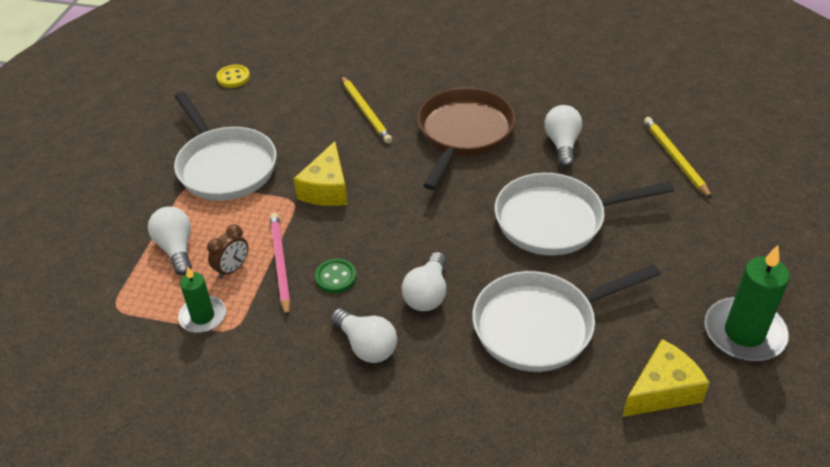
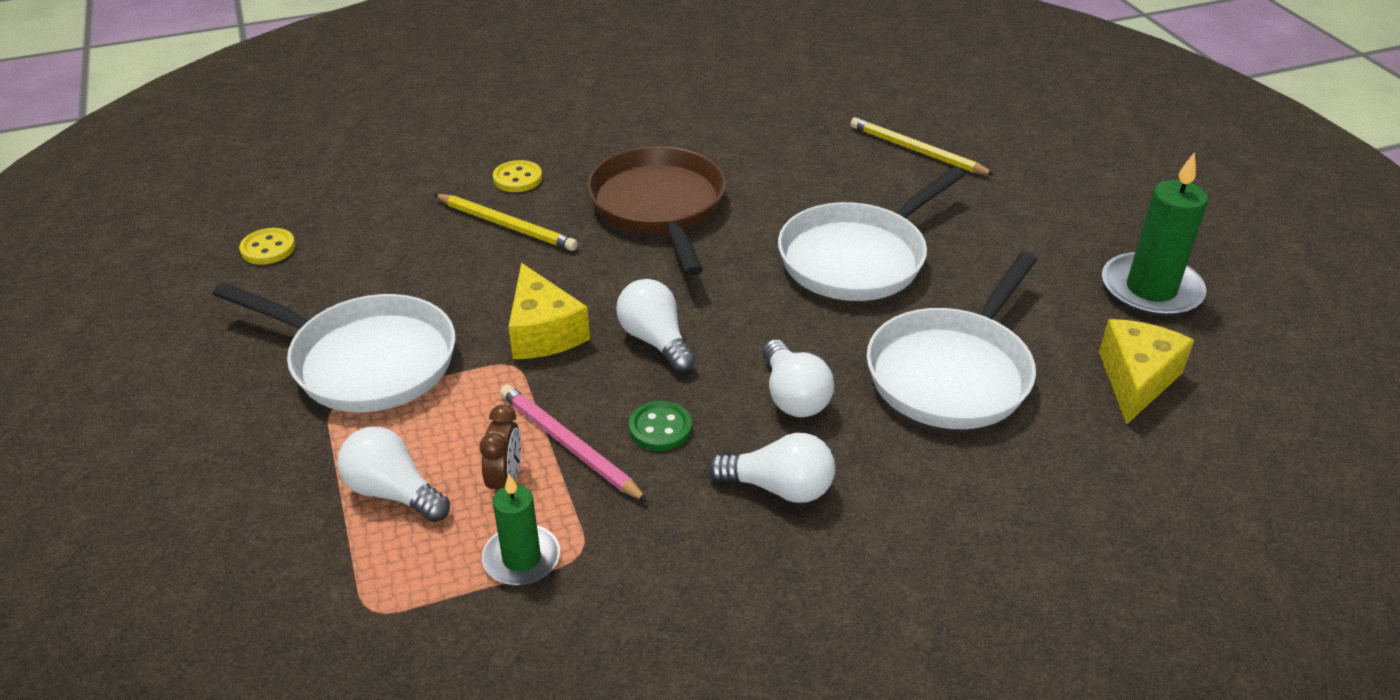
camera: 35 degrees left, 5 degrees down
(398, 82) = (517, 178): none -> yellow button
(562, 144) = (785, 179): white light bulb -> white light bulb (655, 341)

